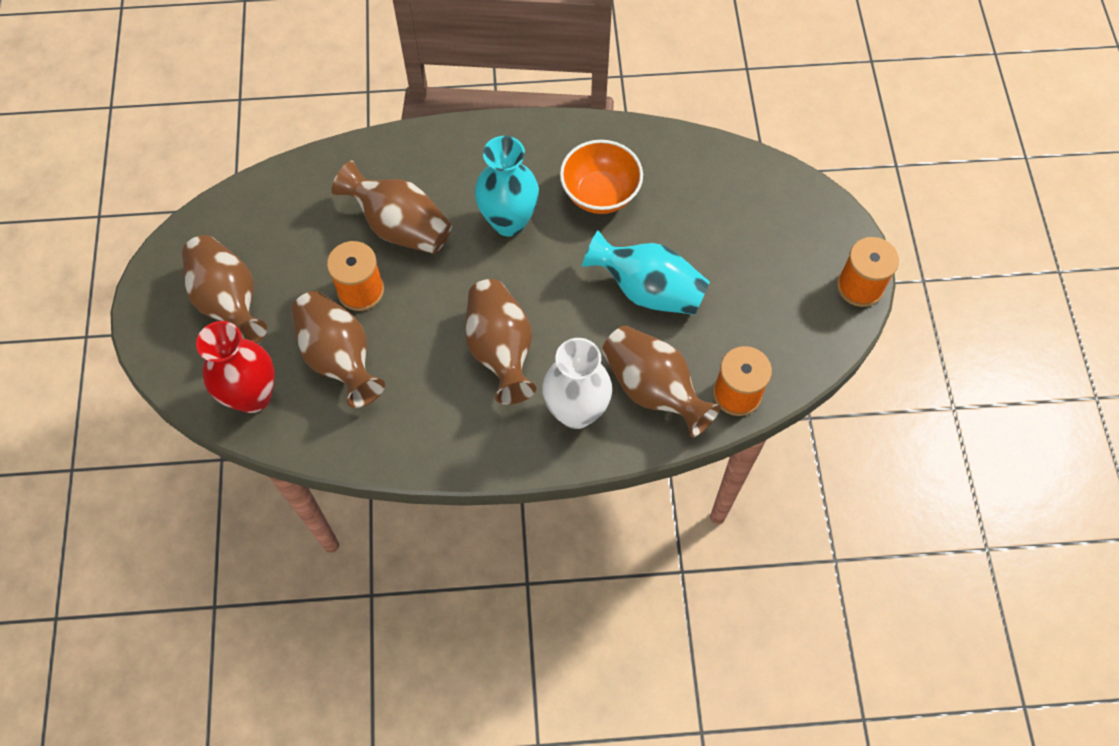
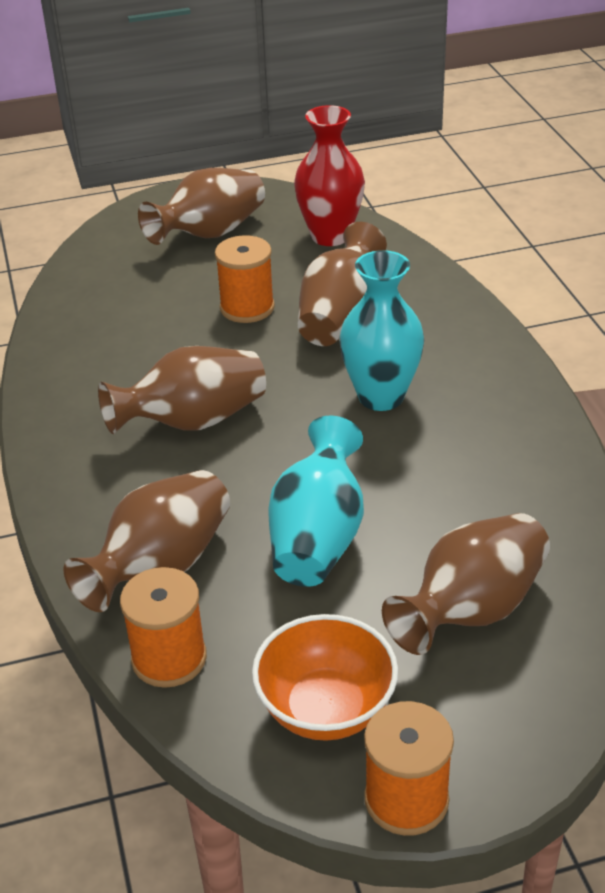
camera: 80 degrees right, 25 degrees down
(253, 396) = (104, 268): red vase -> red vase (330, 236)
(339, 358) = (158, 310): brown vase -> brown vase (471, 610)
(576, 411) = (117, 498): white vase -> none
(600, 194) = (458, 468): orange bowl -> orange bowl (326, 709)

